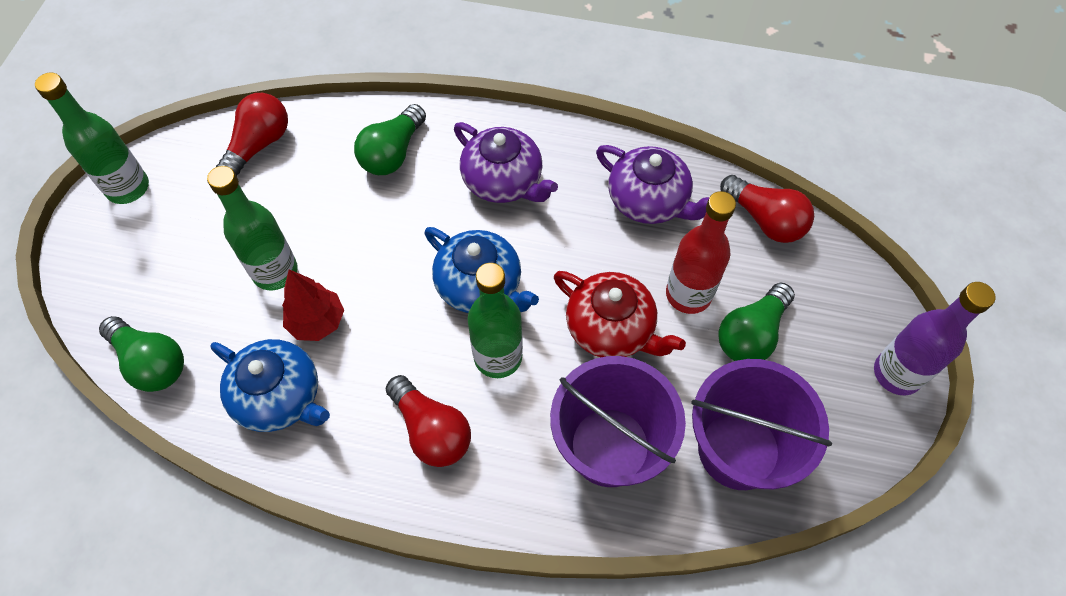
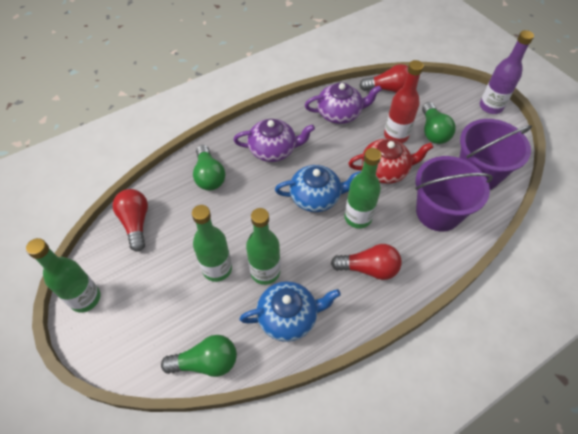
camera: 45 degrees left, 5 degrees down
(317, 322) = (265, 272): red tree -> green bottle

